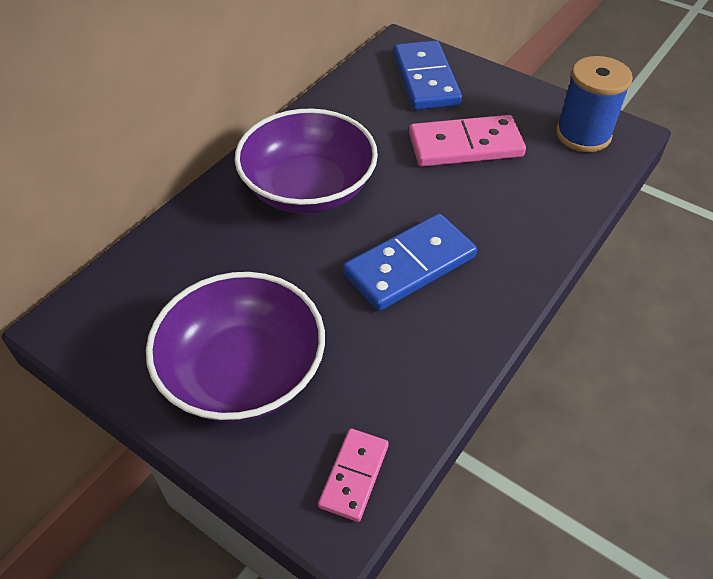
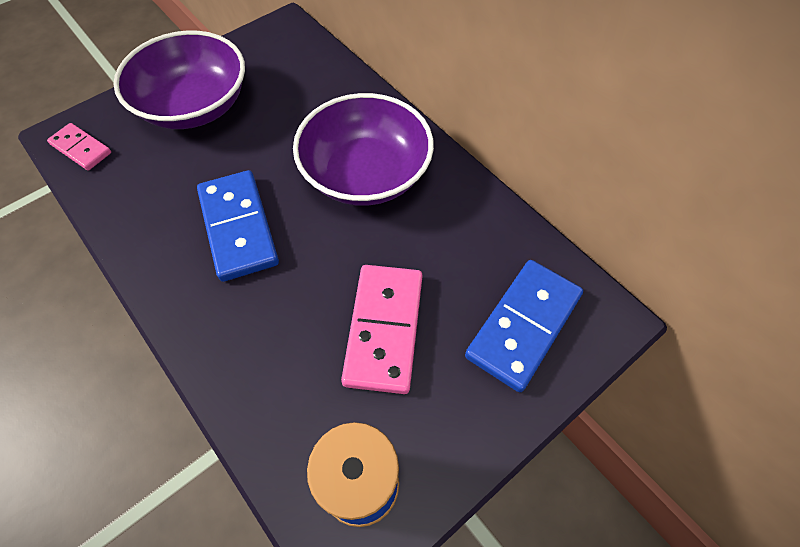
camera: 105 degrees right, 10 degrees up
(425, 79) = (523, 325): blue domino -> blue domino turned 60 degrees counterclockwise

